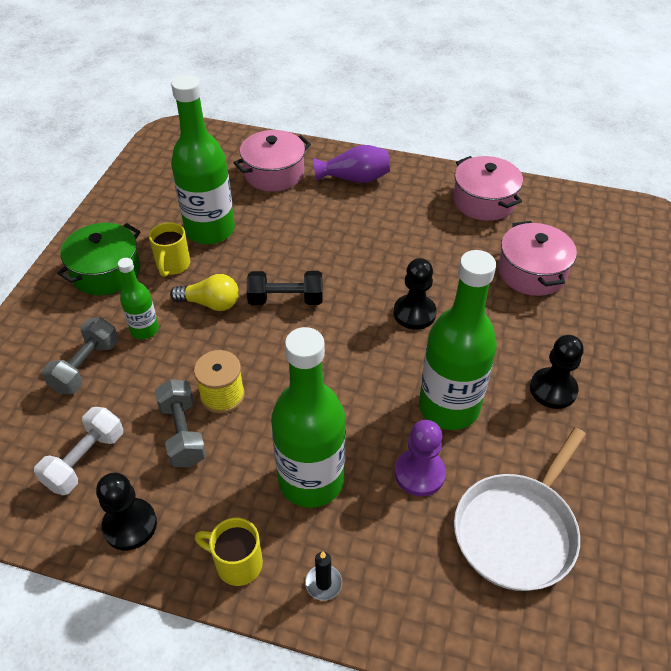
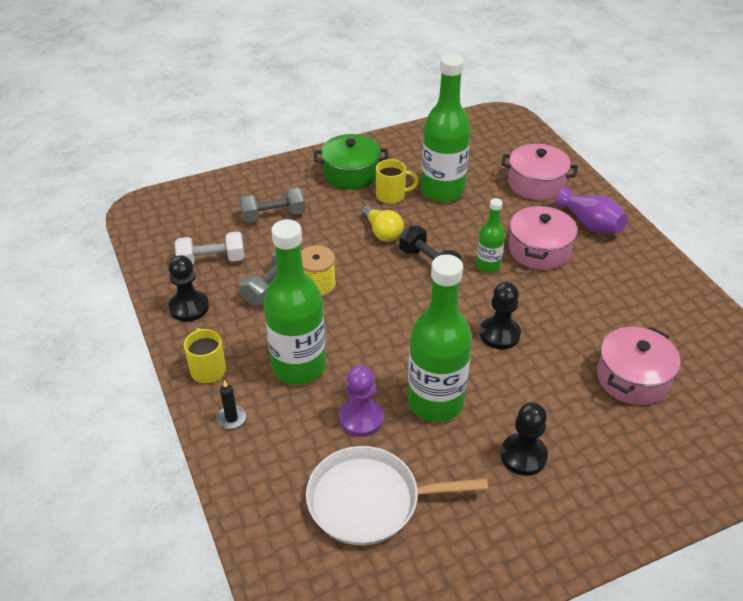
camera: 50 degrees right, 5 degrees down
(145, 330) = (327, 219): green bottle -> green bottle (488, 265)
(173, 265) = (392, 196): yellow mug -> yellow mug turned 150 degrees counterclockwise
(484, 201) = (672, 306): pink pot -> pink pot (539, 250)

